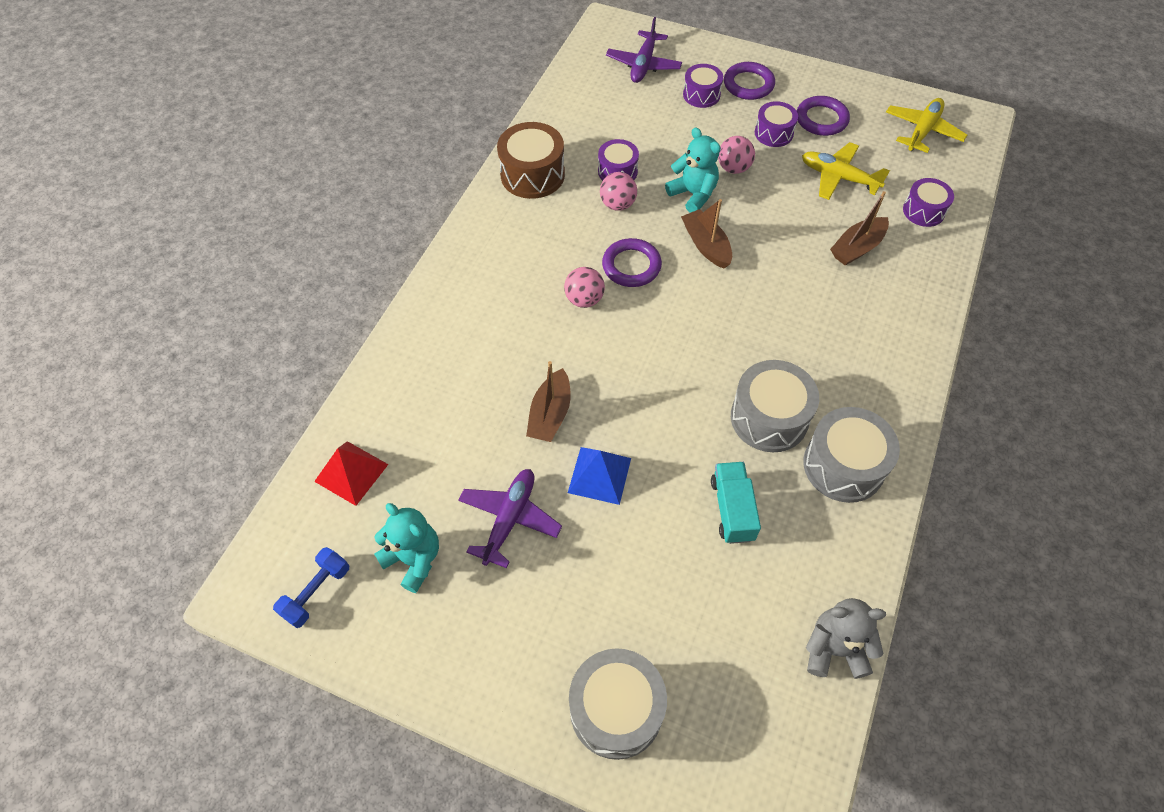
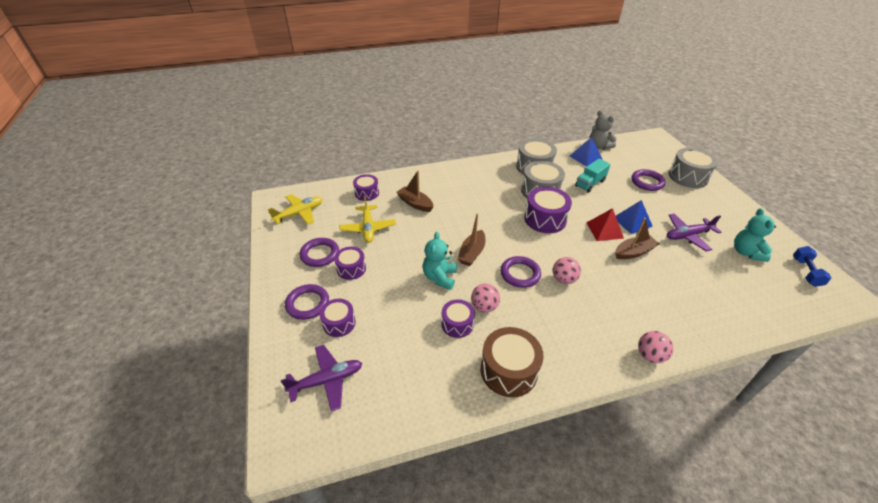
camera: 130 degrees left, 15 degrees down
(316, 592) = (806, 272): blue dumbbell -> blue dumbbell turned 75 degrees counterclockwise
(351, 472) = (764, 301): red pyramid -> red pyramid (604, 230)
(662, 610) = (647, 182): none -> purple ring
(701, 369) = (545, 219): none -> purple drum
(733, 168) = (400, 271): pink ball -> pink ball (650, 355)
(814, 582) = (585, 157): none -> blue pyramid
(857, 248) = (415, 203): brown boat -> brown boat turned 150 degrees counterclockwise
(922, 131) = (299, 213): yellow plane -> yellow plane turned 150 degrees clockwise

